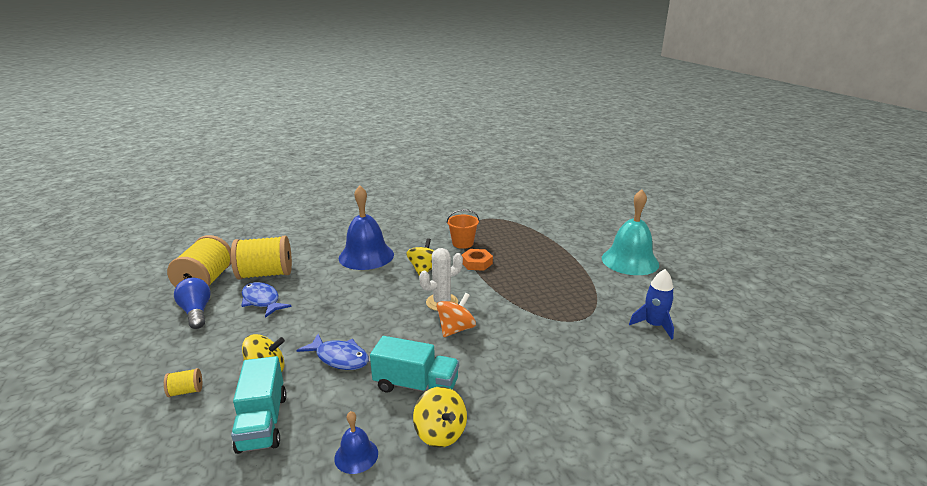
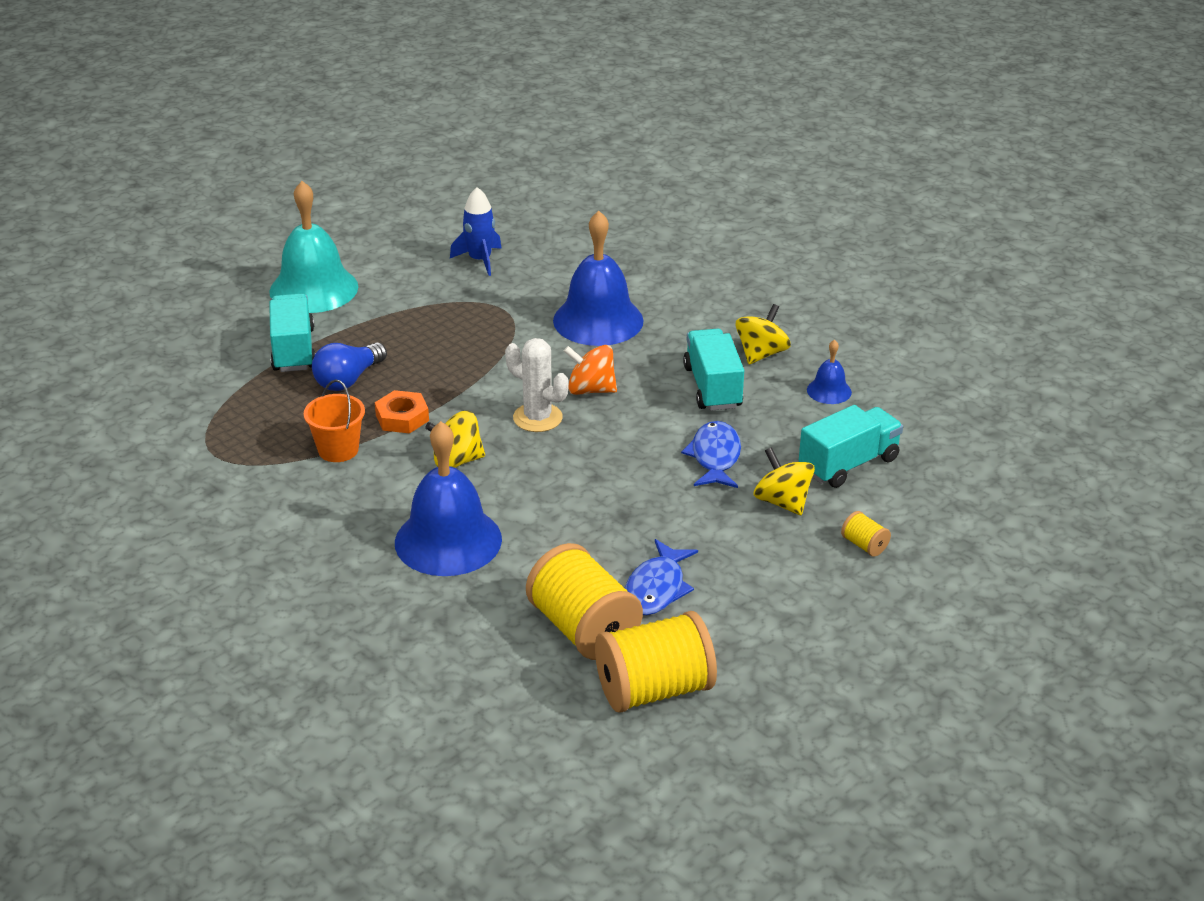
camera: 115 degrees left, 10 degrees up
(196, 312) = (735, 640): blue light bulb -> blue light bulb (348, 380)
(542, 357) = (598, 320): none -> blue bell
(563, 246) = (293, 350): none -> turquoise truck

